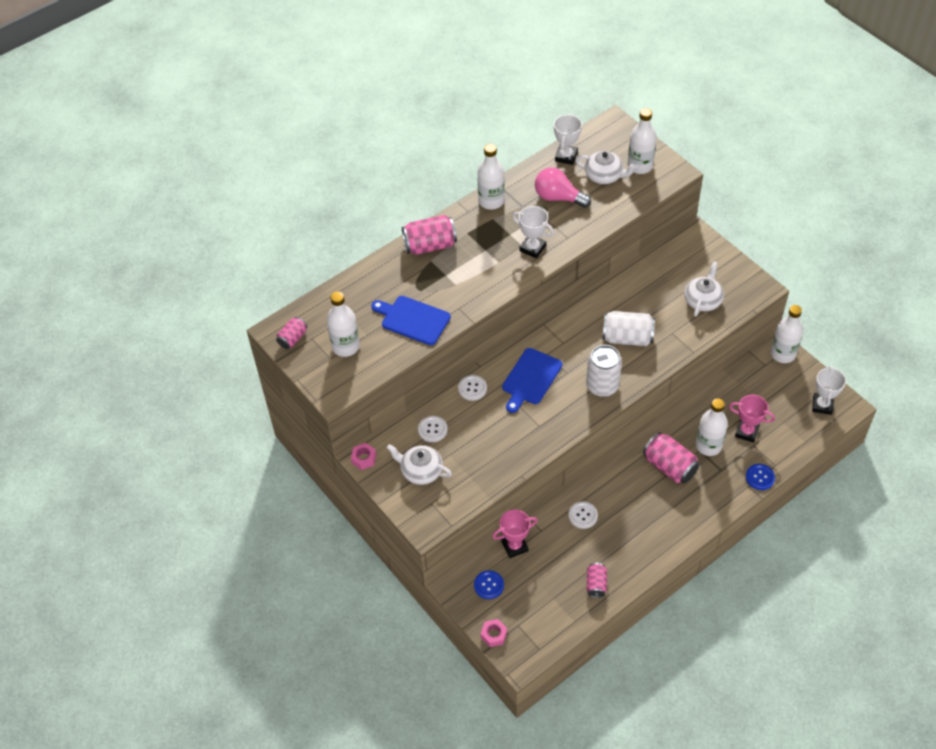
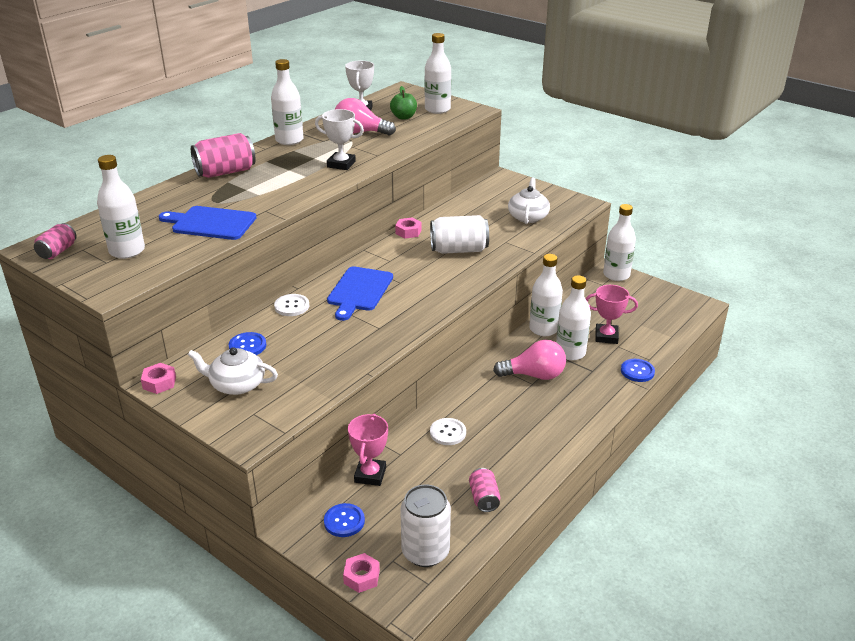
camera: 15 degrees left, 20 degrees down
(432, 429) = (247, 346): white button -> blue button
(514, 546) = (370, 475): pink trophy -> pink trophy turned 45 degrees counterclockwise
(587, 305) = (408, 232): none -> pink nut
(602, 386) = (443, 287): white can -> white can (425, 552)
(604, 175) = (403, 117): white teapot -> green apple
(669, 466) = (534, 375): pink can -> pink light bulb
(693, 413) = (543, 329): none -> white bottle
(822, 405) = (674, 307): white trophy -> none

